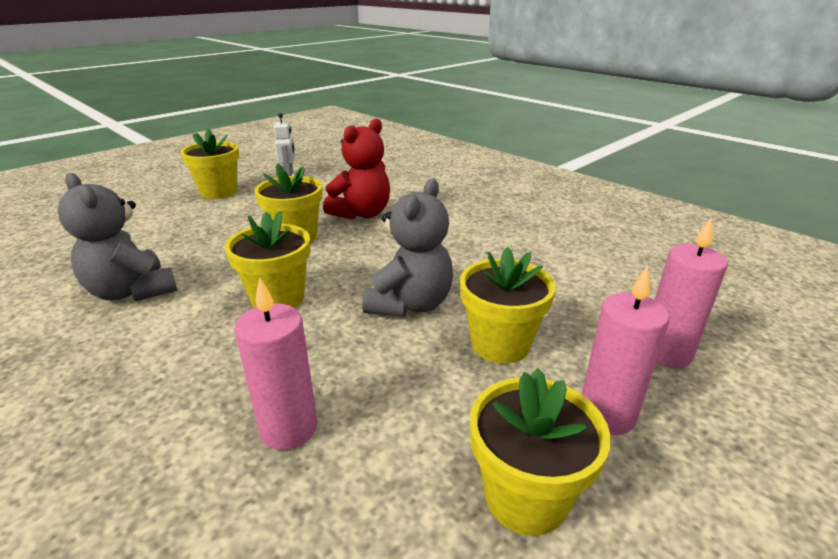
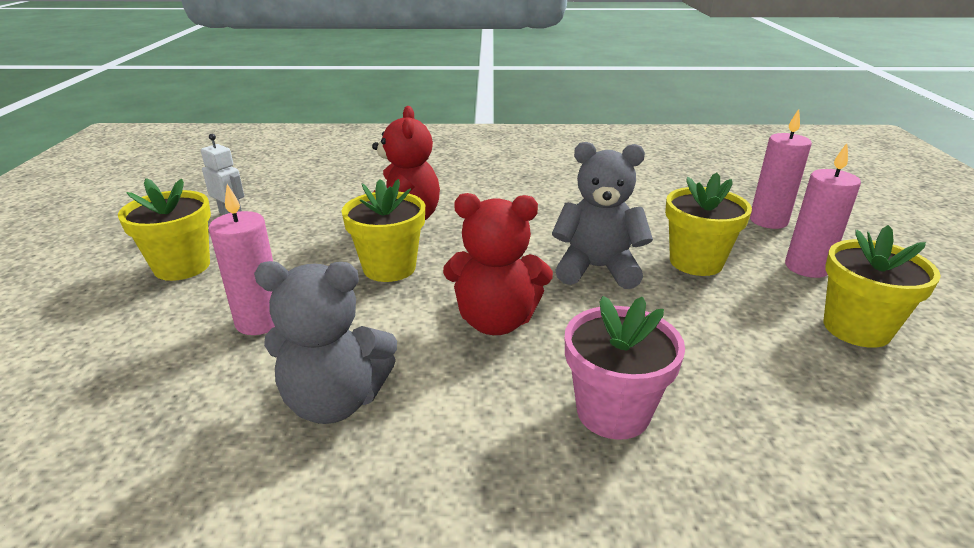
camera: 45 degrees left, 0 degrees up
(211, 396) = (613, 412): none -> pink flower pot
(278, 299) = (496, 321): yellow flower pot -> red teddy bear
(288, 428) = (702, 389): pink candle -> pink candle (260, 321)
(410, 304) = (597, 269): grey teddy bear -> grey teddy bear turned 60 degrees counterclockwise

